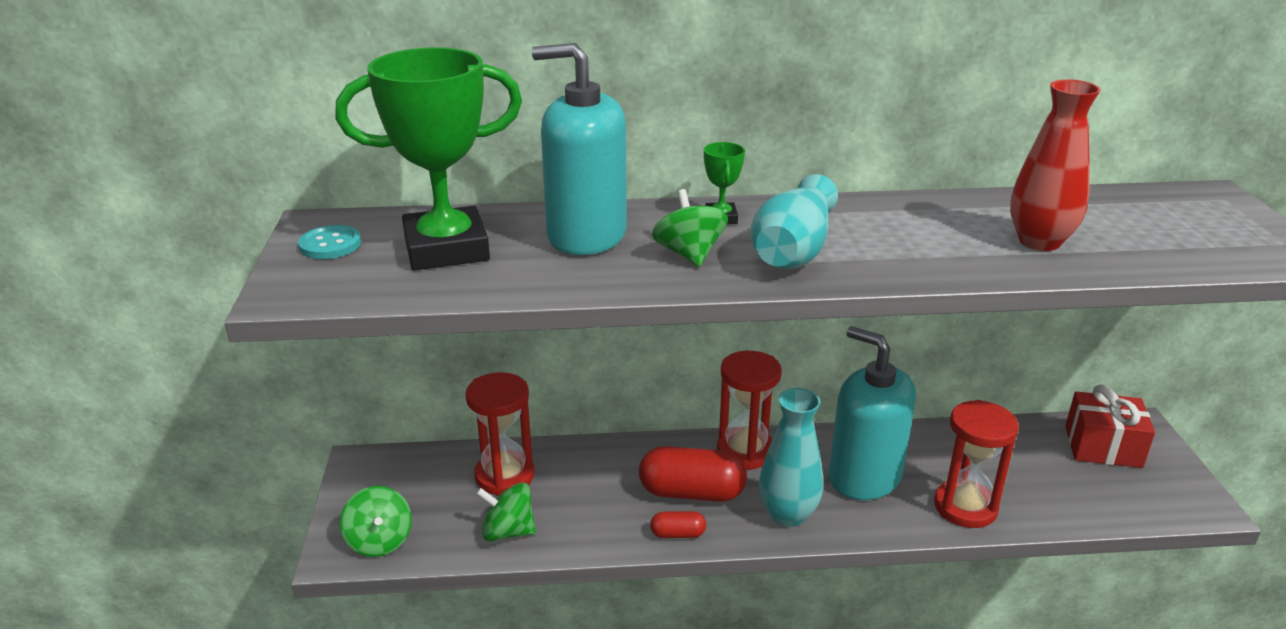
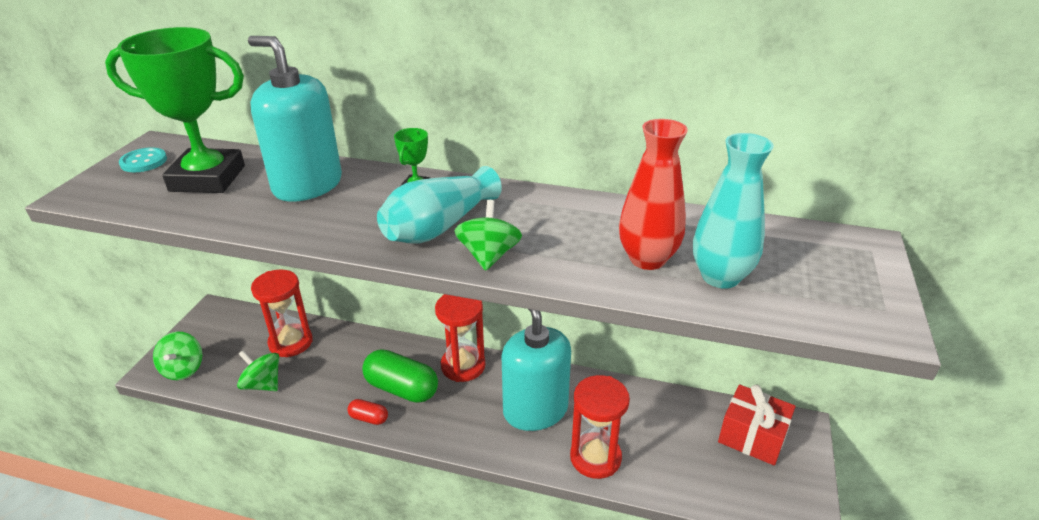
camera: 20 degrees right, 5 degrees up
(689, 254) = (359, 215): green spinning top -> green spinning top (489, 256)
(691, 492) = (402, 388): red capsule -> green capsule
(787, 514) = (456, 425): turquoise vase -> turquoise vase (720, 277)

